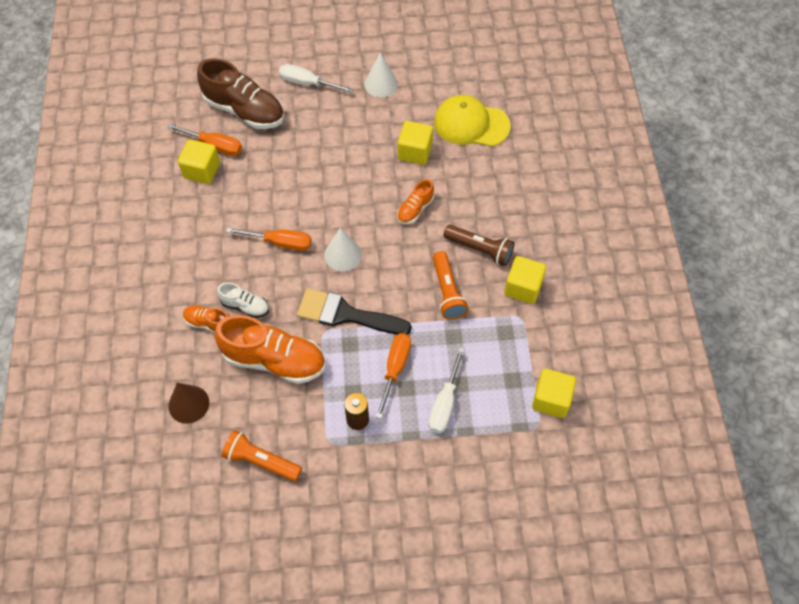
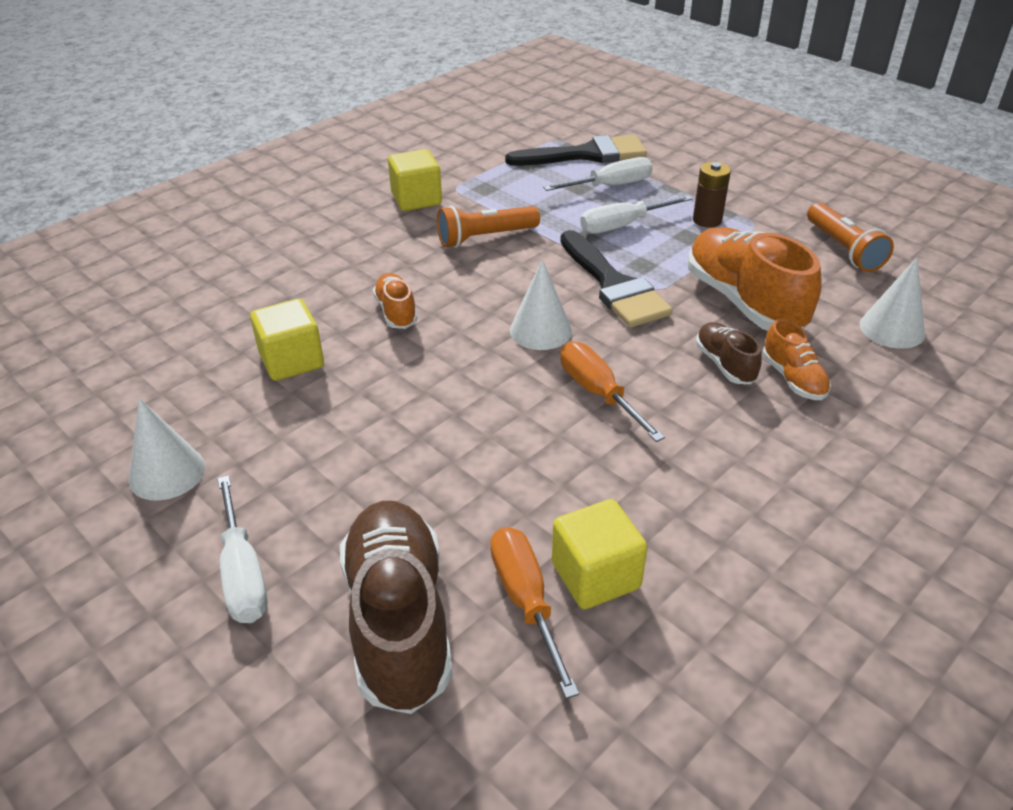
camera: 130 degrees left, 20 degrees down
(188, 404) = (892, 329): brown cone -> white cone
(245, 306) = (725, 364): white shoe -> brown shoe
(395, 369) = (623, 225): orange screwdriver -> white screwdriver
(415, 209) = (396, 312): orange shoe -> orange shoe turned 105 degrees counterclockwise
(447, 292) = (485, 237): orange flashlight -> orange flashlight turned 150 degrees counterclockwise
(471, 124) = (184, 338): yellow cap -> none
(480, 249) = (399, 242): brown flashlight -> none
(499, 425) = (586, 155): none -> black brush
(551, 400) = (521, 143): yellow cube -> none

